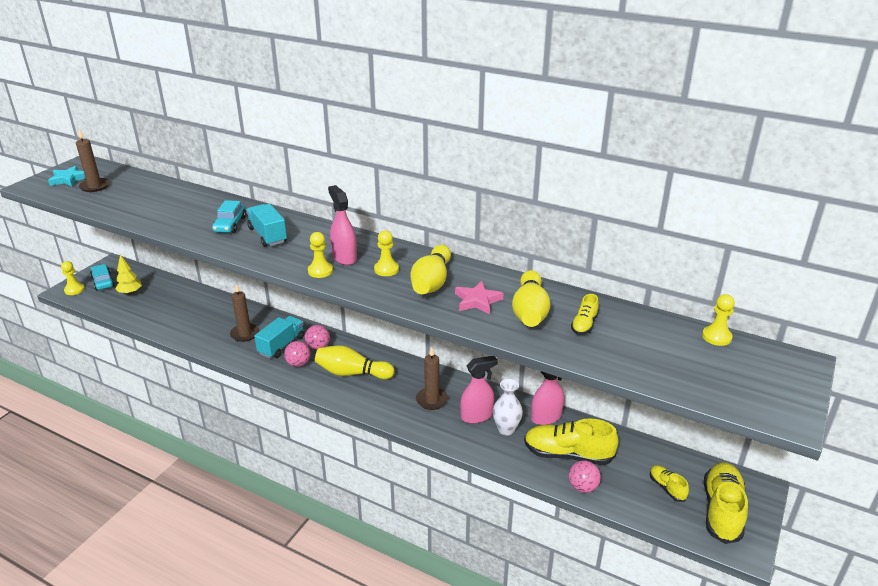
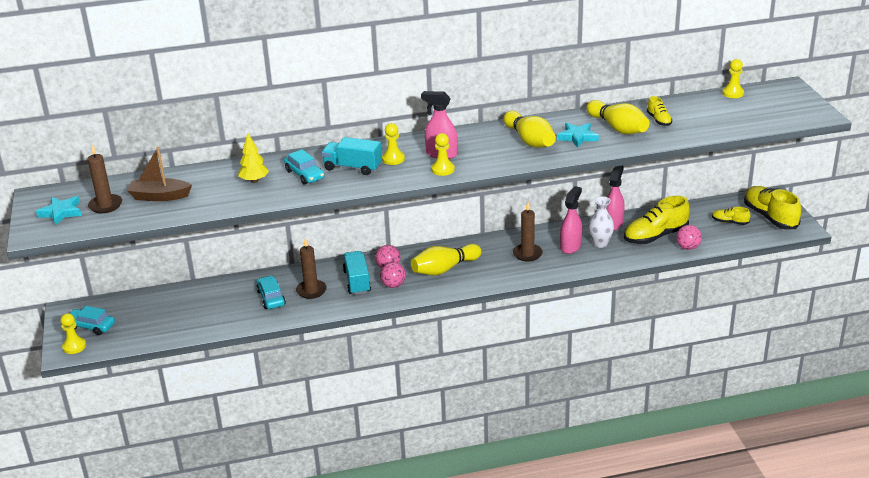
camera: 40 degrees left, 0 degrees up
(129, 195) = (159, 196): none -> brown boat
(130, 293) = (140, 319): yellow tree -> yellow tree (254, 181)
(215, 324) = (271, 298): none -> turquoise car
(386, 269) = (485, 147): yellow pawn -> yellow pawn (393, 159)
(477, 301) = (577, 137): pink star -> turquoise star

